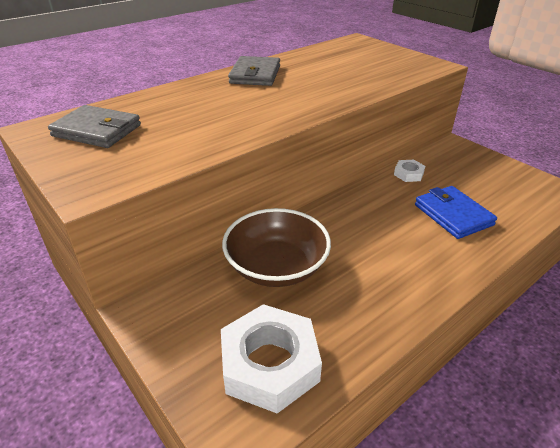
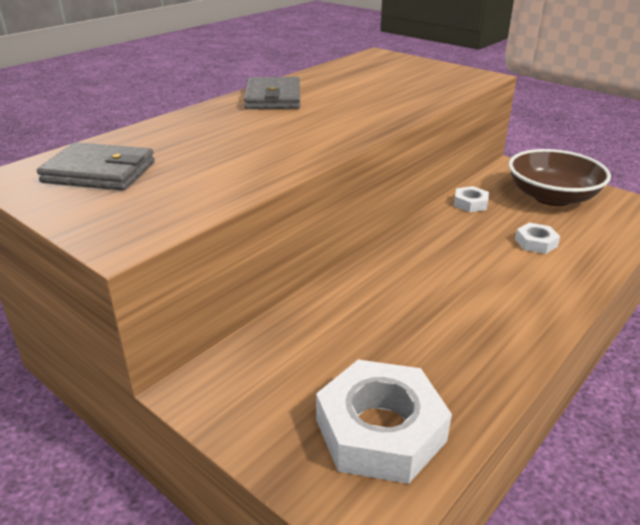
camera: 10 degrees left, 5 degrees down
(276, 266) = (350, 321): brown bowl -> brown bowl (552, 197)
(453, 215) = (535, 243): blue wallet -> white nut

